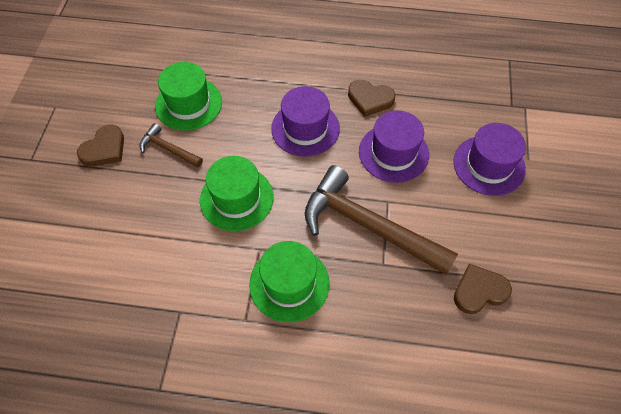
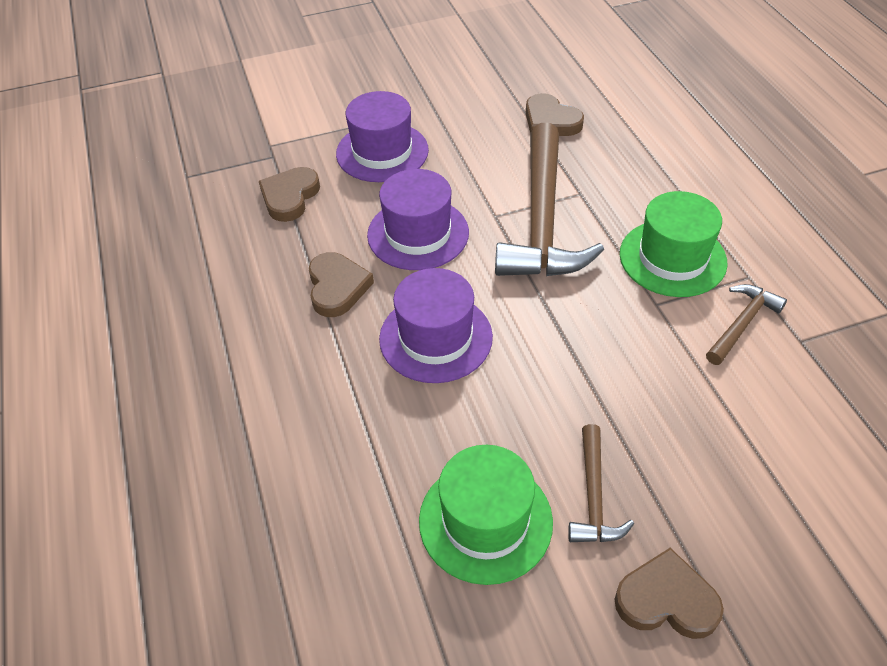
camera: 115 degrees left, 10 degrees down
(213, 287) = (741, 324): none -> brown hammer
(236, 198) = (607, 361): green hat -> none
(463, 102) = (290, 197): none -> brown heart

